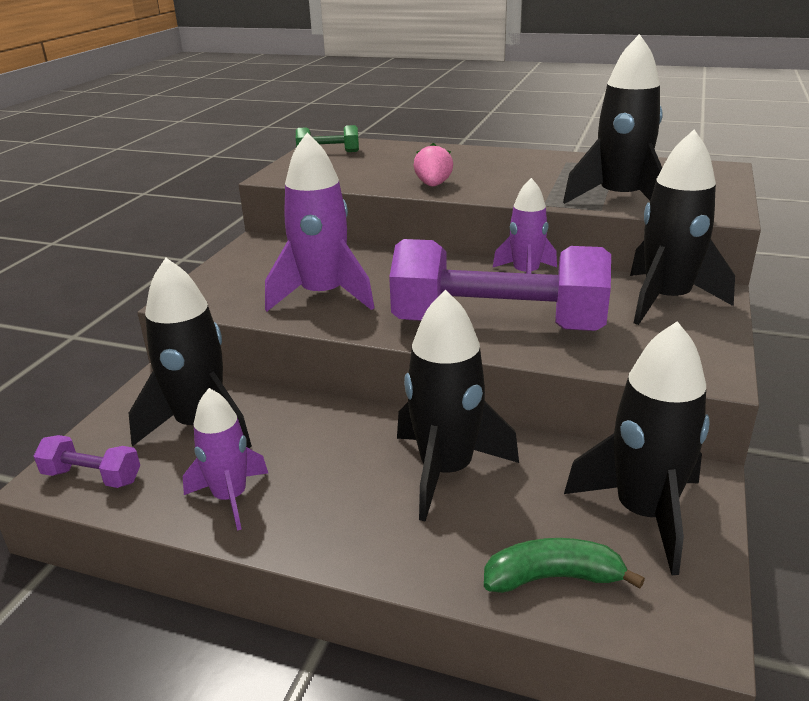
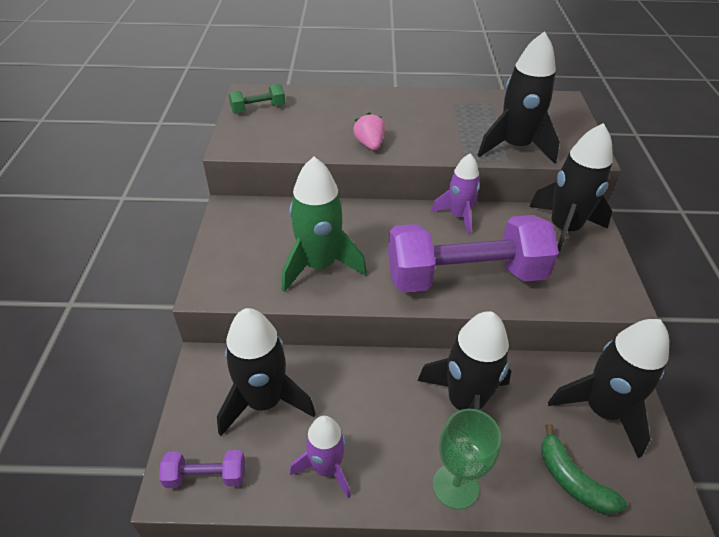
camera: 20 degrees left, 15 degrees up
(323, 295) = (319, 265): purple rocket -> green rocket
(381, 548) = (455, 486): none -> green goblet
(552, 577) = (572, 480): green banana -> green banana turned 105 degrees counterclockwise

